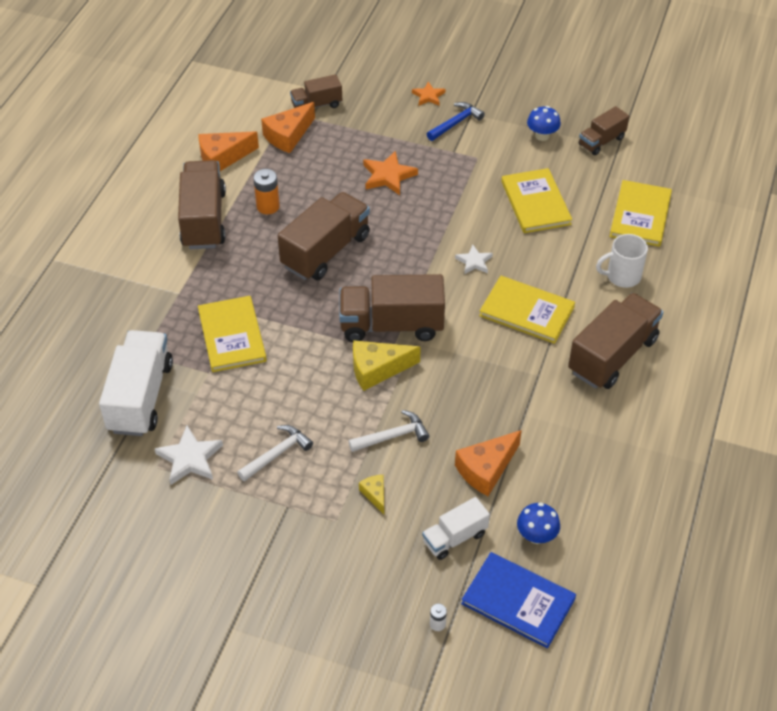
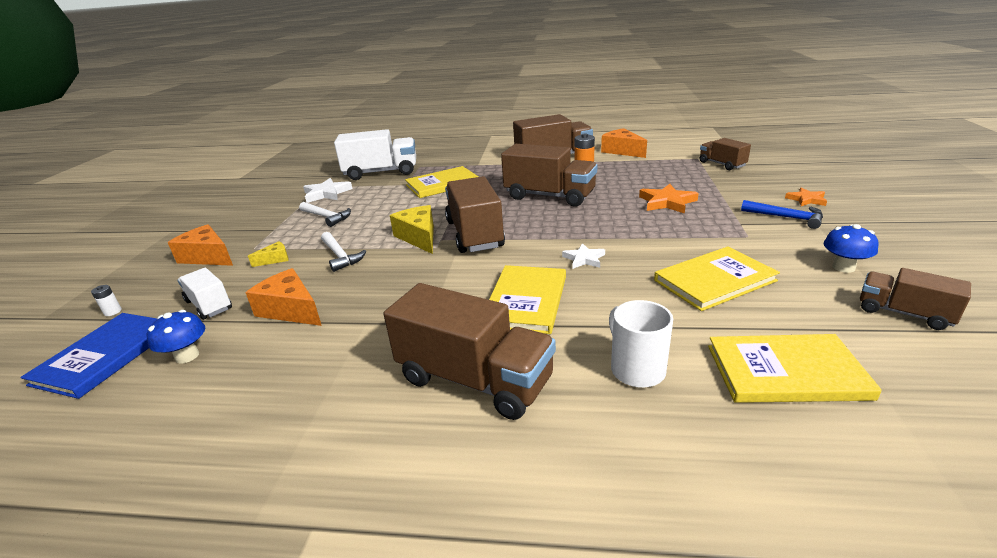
camera: 80 degrees right, 20 degrees down
(288, 135) = (671, 163): orange cheese -> orange cheese (208, 257)

